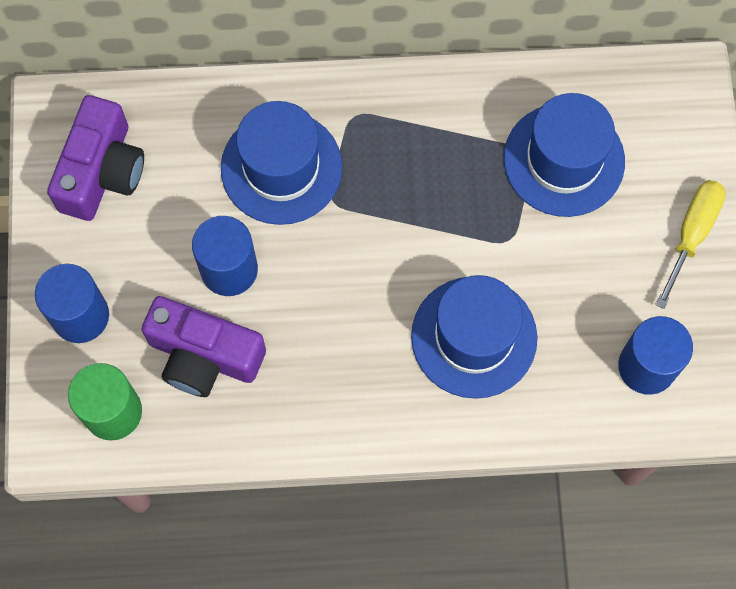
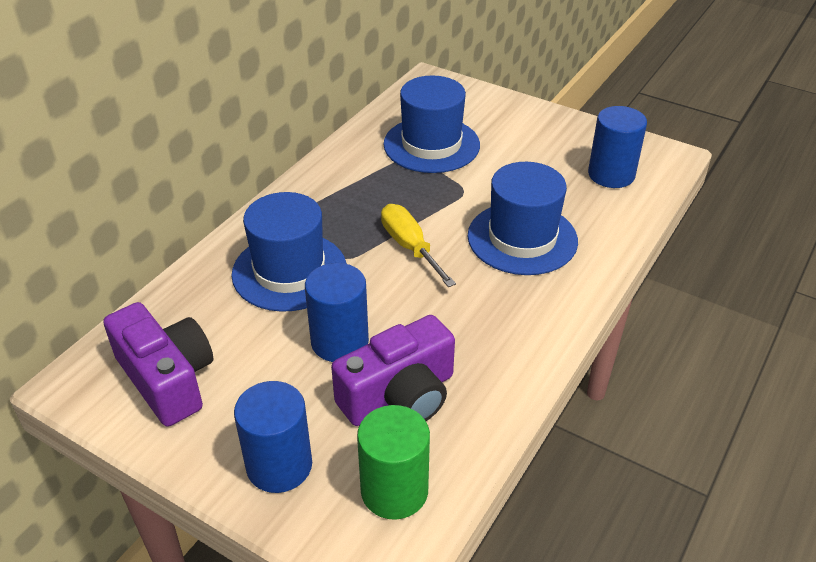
camera: 55 degrees left, 30 degrees down
(692, 234) = (534, 120): yellow screwdriver -> yellow screwdriver (410, 247)

